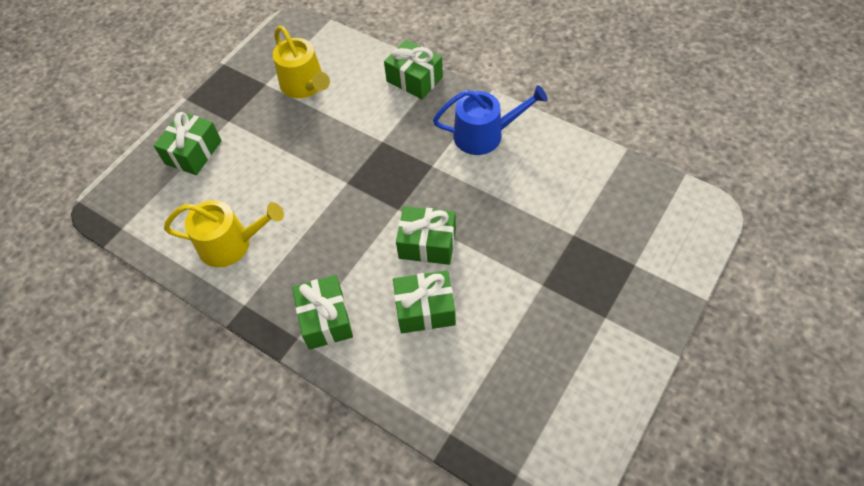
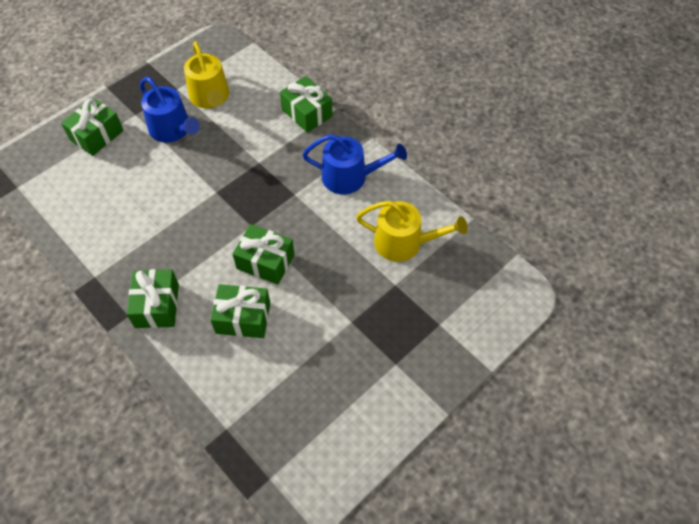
camera: 10 degrees right, 0 degrees up
(231, 244) = (101, 222): yellow watering can -> yellow watering can (404, 243)
(276, 128) = (172, 130): none -> blue watering can

